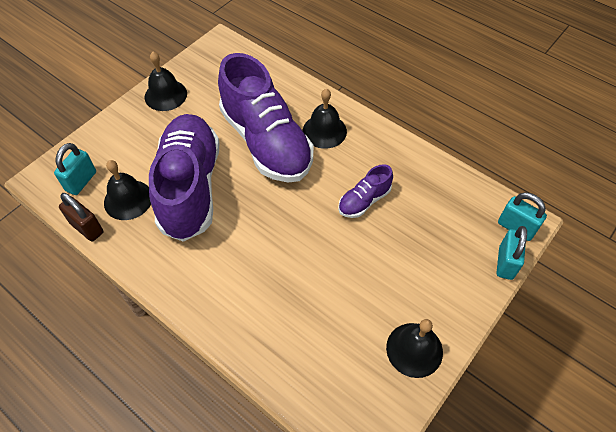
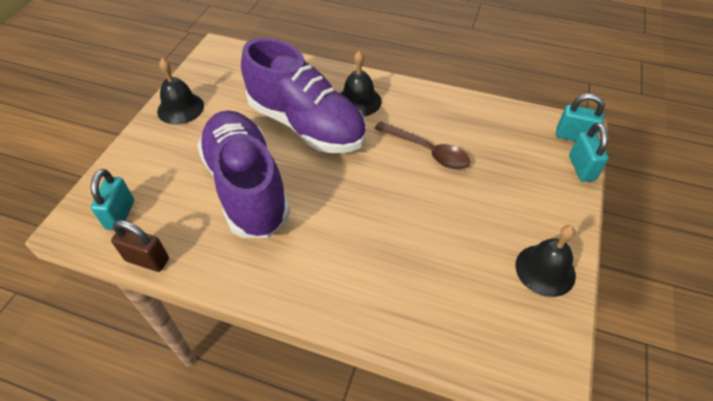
camera: 20 degrees left, 5 degrees down
(128, 199) = (183, 217): black bell -> none
(364, 201) = (427, 151): purple shoe -> brown spoon

